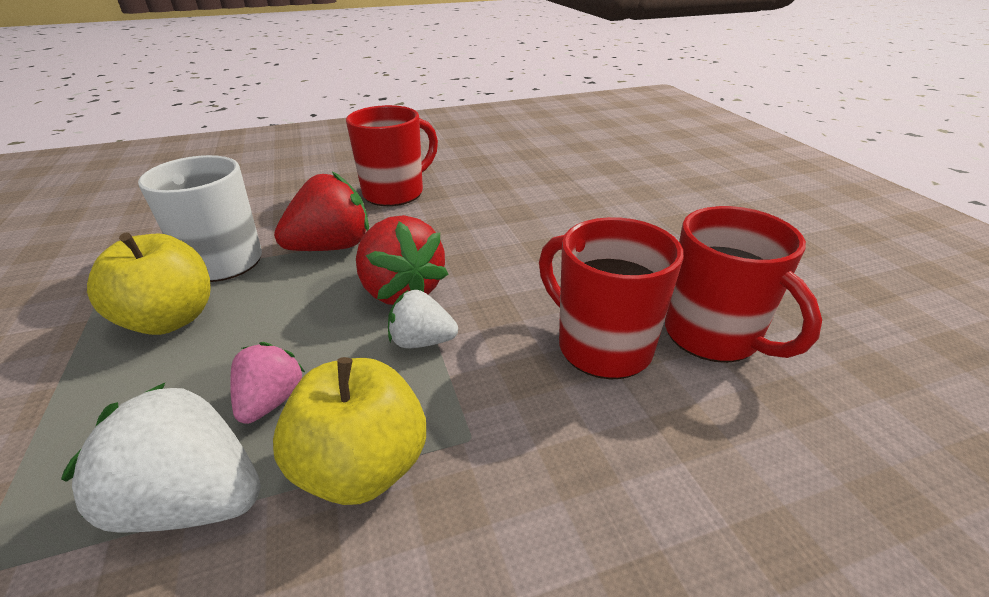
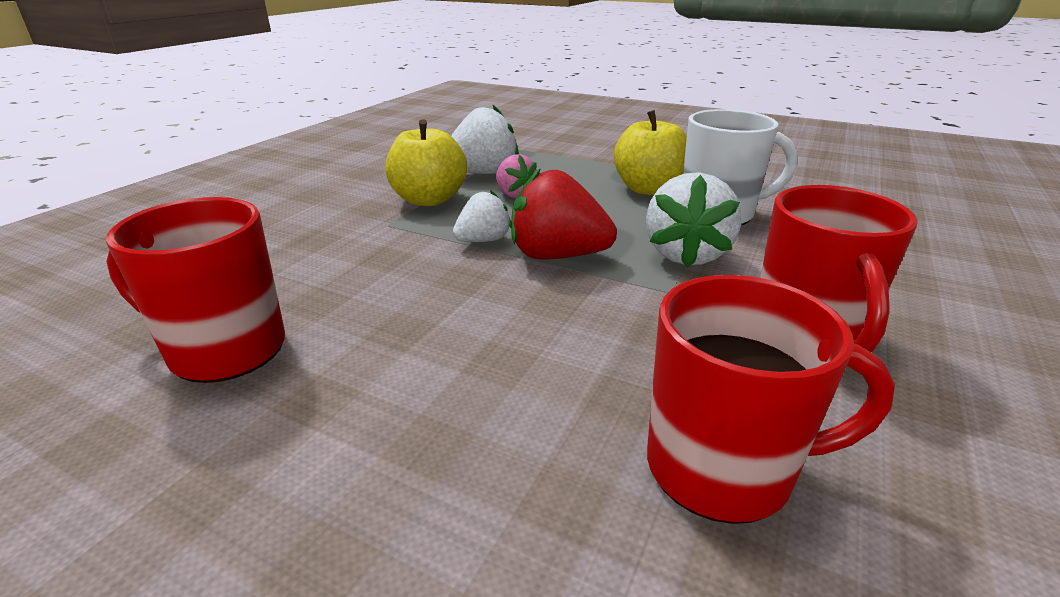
camera: 135 degrees right, 5 degrees down
(331, 247) = (686, 254): red strawberry -> white strawberry
(601, 346) = (340, 294): red mug -> red mug (723, 469)

